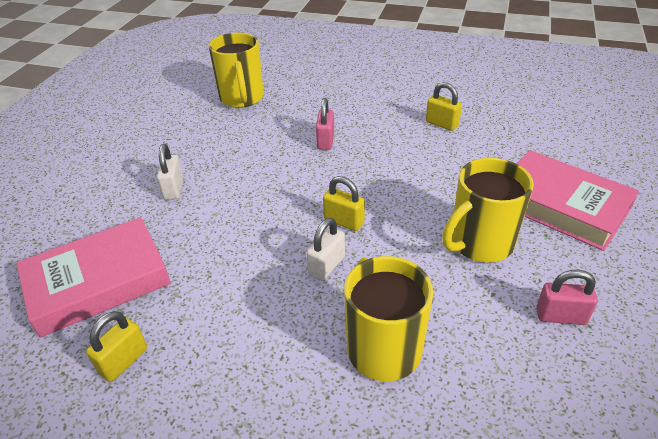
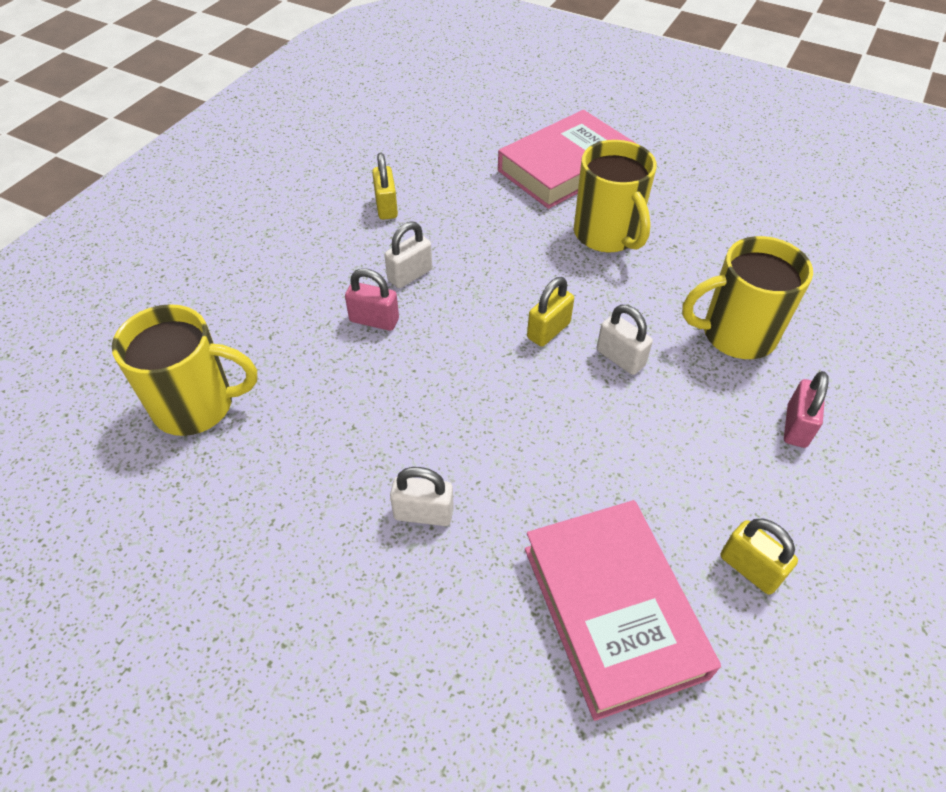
camera: 80 degrees left, 10 degrees up
(375, 147) = (410, 275): none -> white padlock
(441, 124) = (386, 207): yellow padlock -> yellow padlock turned 60 degrees counterclockwise
(560, 316) = (705, 214): pink padlock -> pink padlock (796, 426)

